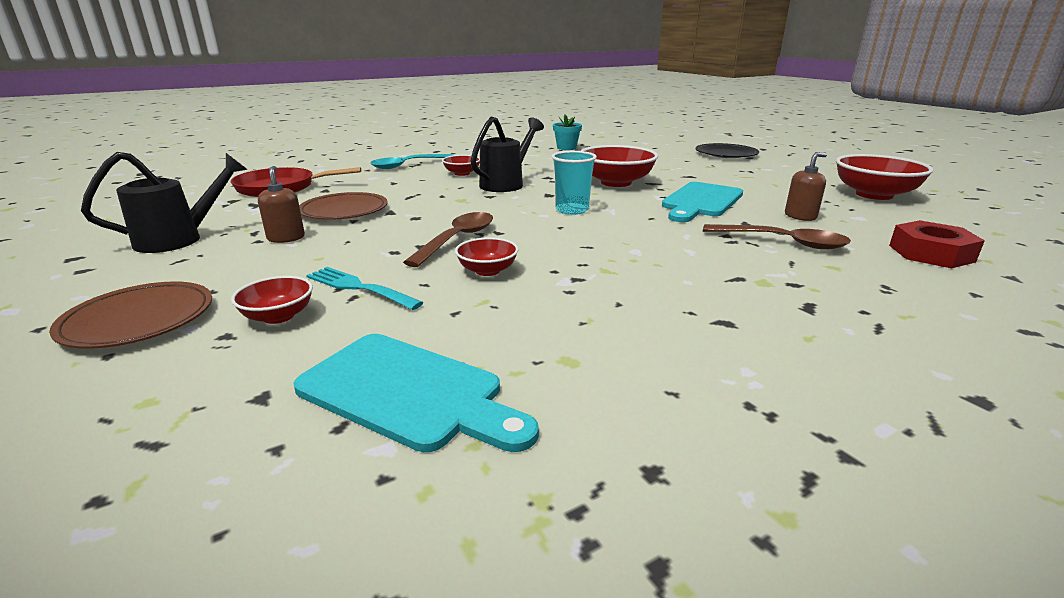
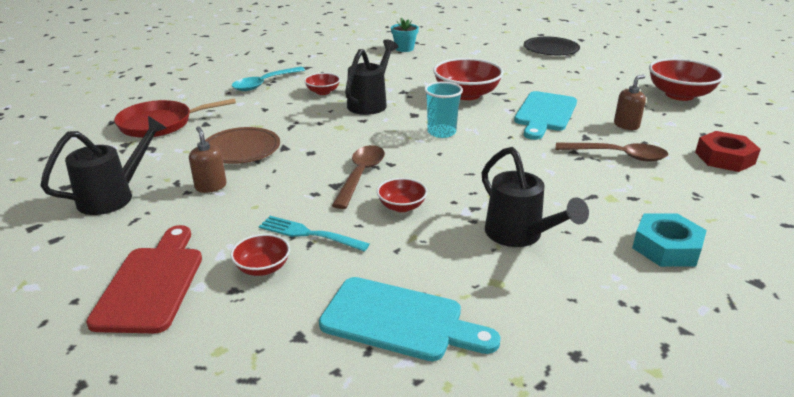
camera: 10 degrees left, 5 degrees up
(139, 320) = (152, 283): brown plate -> red cutting board
(624, 311) = (519, 236): none -> black watering can
(833, 342) = (666, 247): none -> turquoise nut

